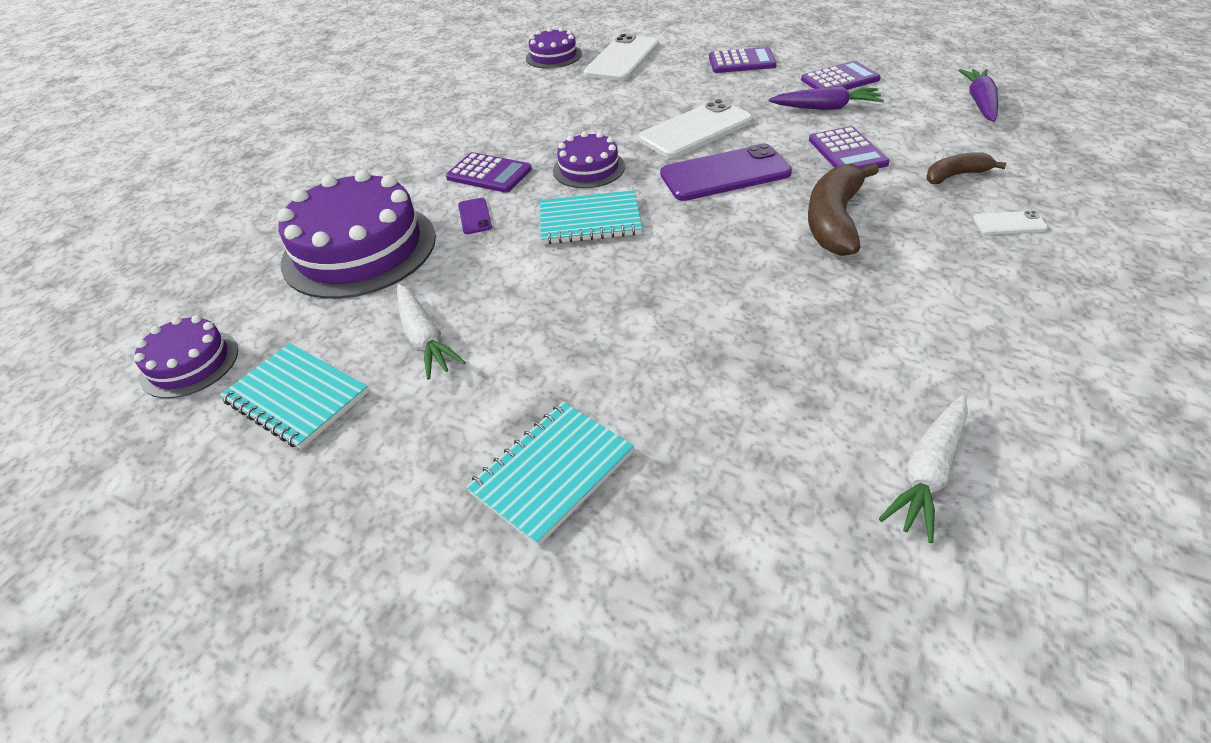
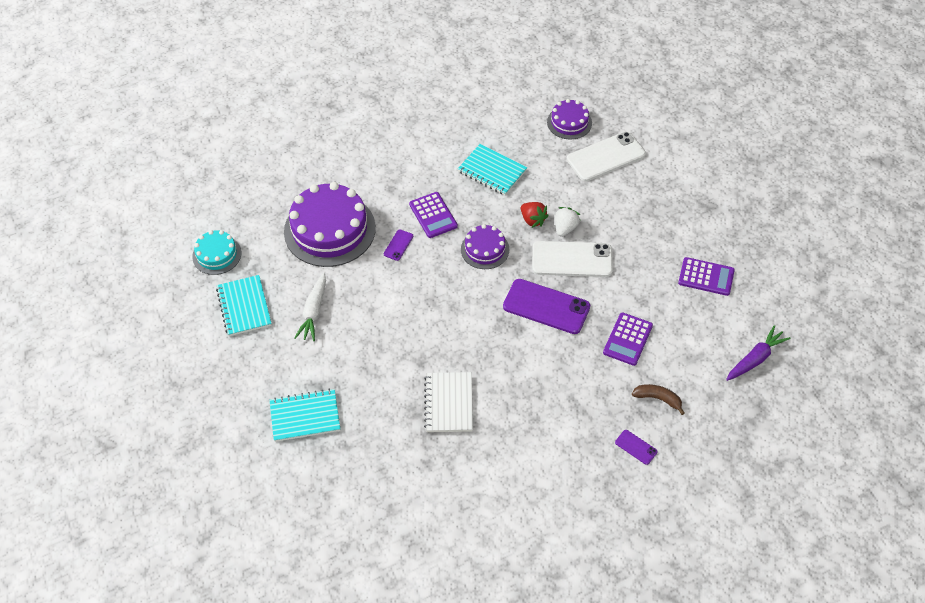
camera: 35 degrees right, 10 degrees up
(190, 363) = (217, 255): purple cake -> turquoise cake
(590, 220) = (447, 290): turquoise notebook -> turquoise notebook (492, 171)
(611, 125) = (533, 220): none -> red strawberry
(654, 114) = (565, 228): none -> white strawberry
(741, 62) = (672, 214): purple calculator -> none
(744, 319) = (449, 403): none -> white notebook
(826, 108) = (664, 295): purple carrot -> none
(834, 221) = (558, 380): brown banana -> none
(928, 472) = (431, 522): white carrot -> none
(1009, 223) = (636, 447): white phone -> purple phone

